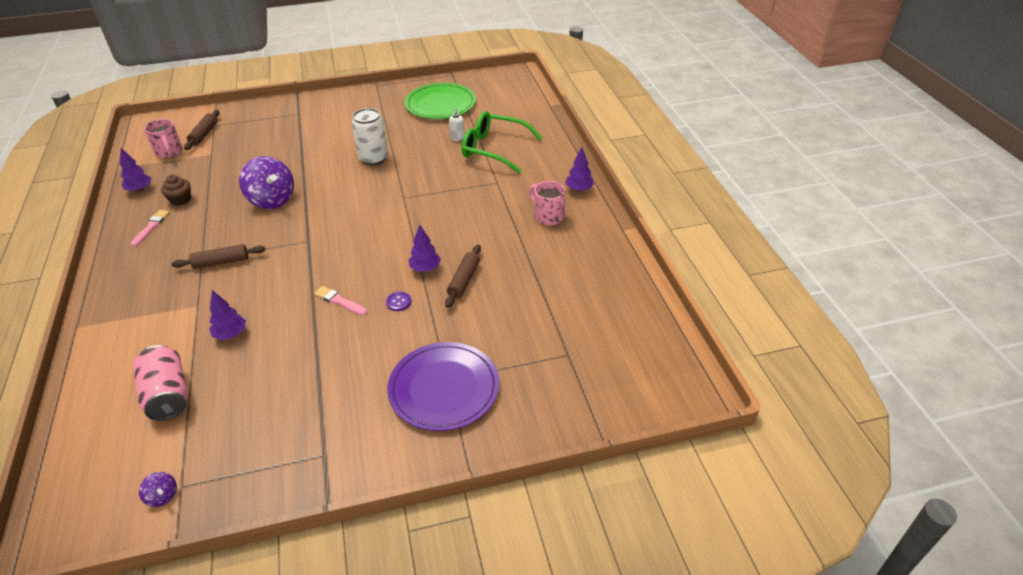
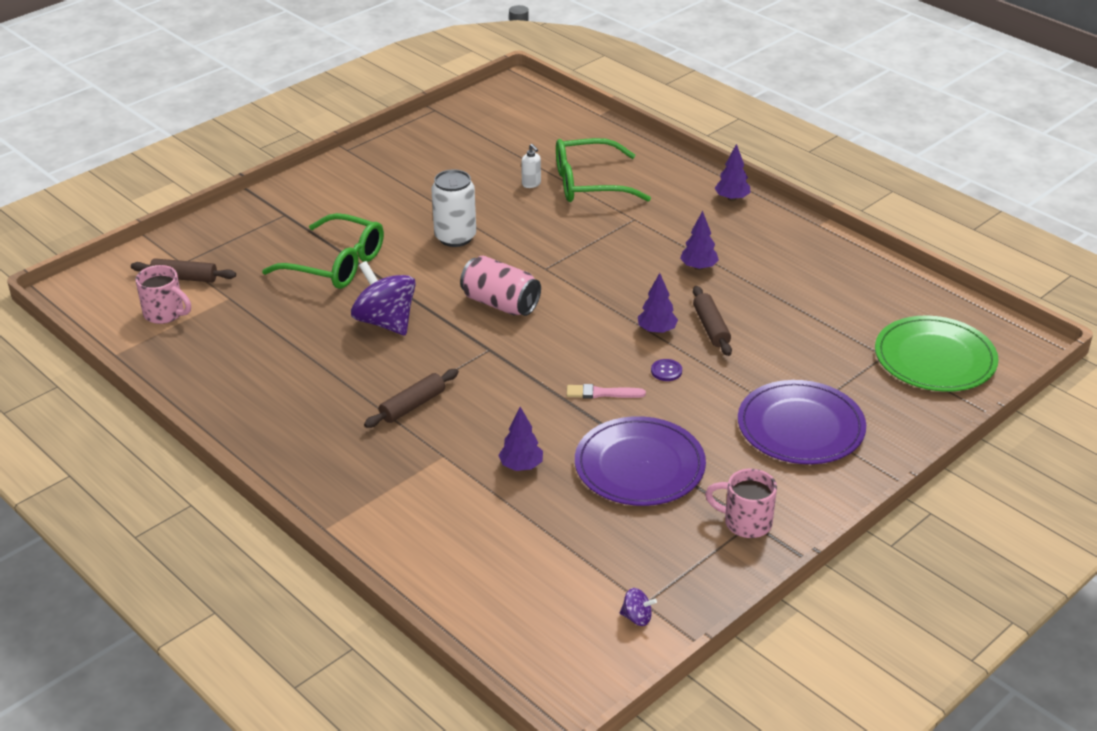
camera: 30 degrees left, 5 degrees down
(140, 189) = (188, 368): purple tree -> purple tree (698, 267)
(151, 227) = (268, 402): pink brush -> none
(168, 395) = (526, 542): pink can -> pink can (500, 304)
(180, 199) = (263, 360): brown cupcake -> none
(204, 134) = (184, 278): brown rolling pin -> brown rolling pin turned 60 degrees counterclockwise
(272, 200) = (385, 322): purple spinning top -> purple spinning top turned 150 degrees counterclockwise
(289, 153) = (336, 264): none -> green glasses
(301, 369) = (639, 466): none -> purple plate
(440, 104) = (462, 150): green plate -> green plate (935, 358)
(547, 216) = (728, 236): pink mug -> pink mug (745, 522)

